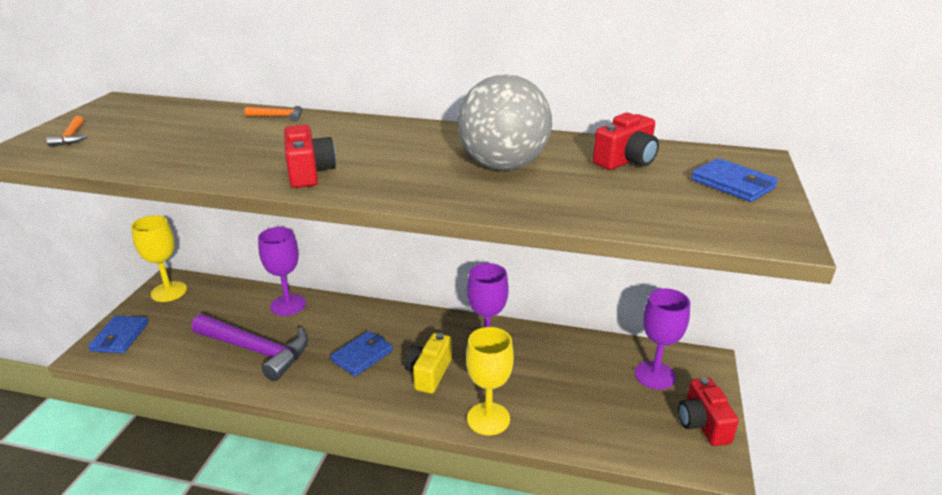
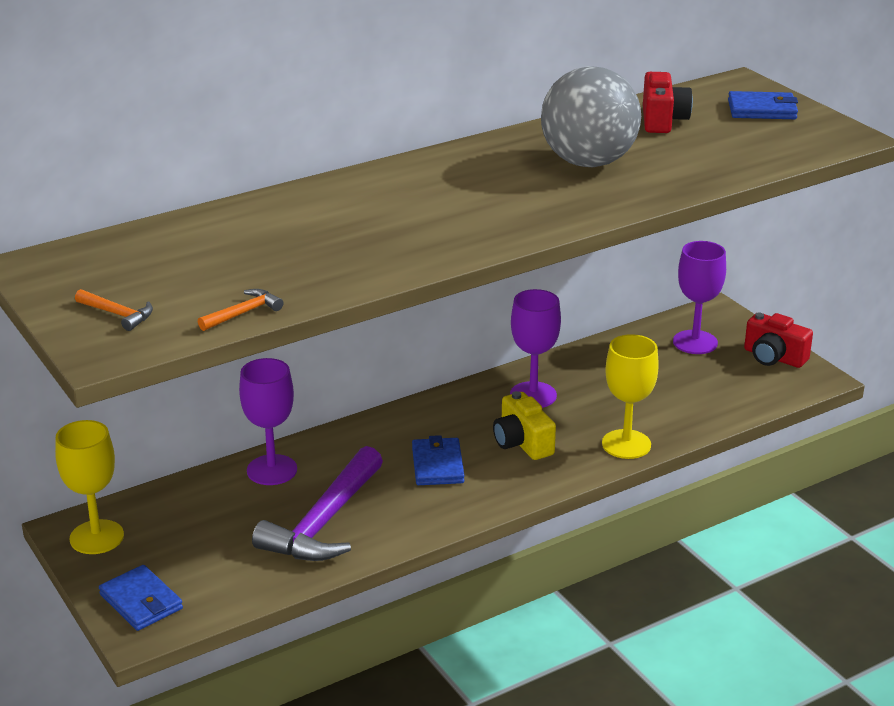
camera: 45 degrees left, 0 degrees up
(256, 350) = (324, 522): purple hammer -> purple hammer turned 135 degrees clockwise
(279, 116) = (276, 203): orange hammer -> orange hammer (243, 313)
(309, 173) = (455, 235): red camera -> none

